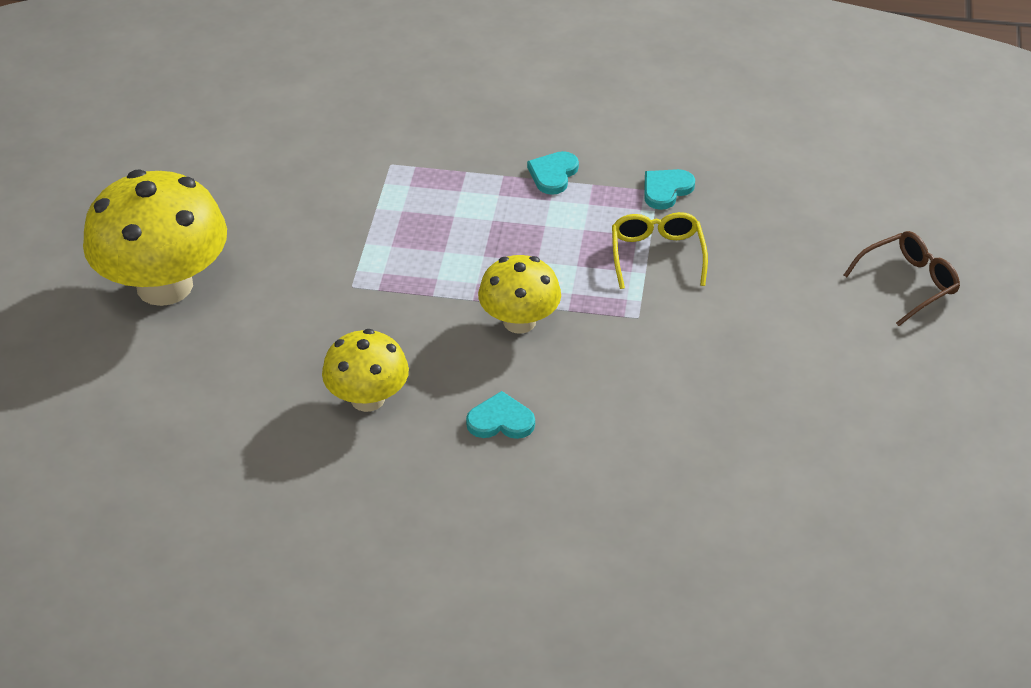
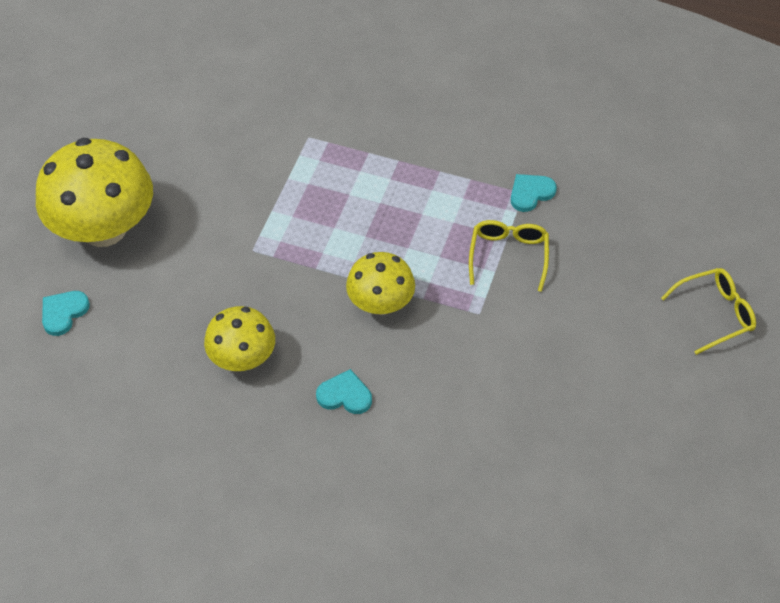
camera: 10 degrees right, 10 degrees up
(553, 174) = (440, 165): turquoise heart -> turquoise heart (63, 313)
(908, 283) = (715, 313): brown glasses -> yellow glasses

